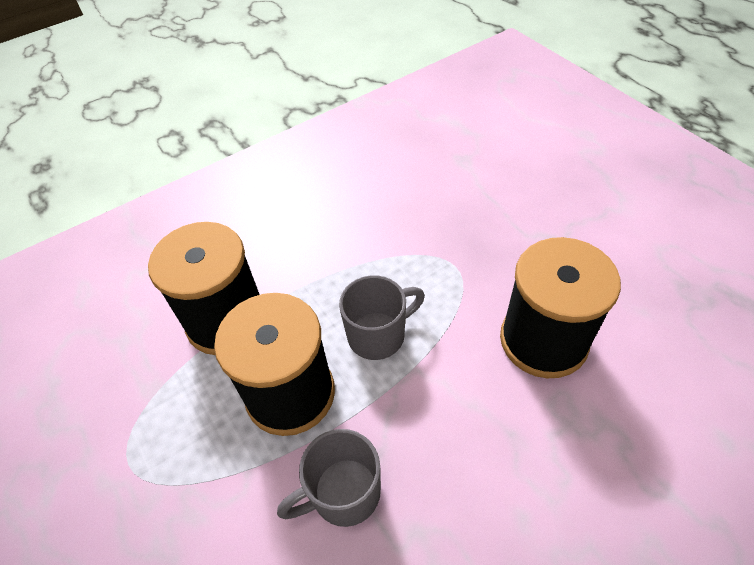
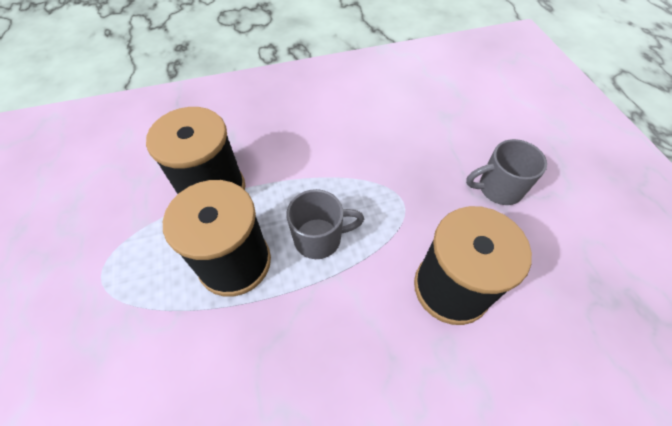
camera: 15 degrees right, 5 degrees up
(343, 493) = (240, 356): grey mug -> grey mug (498, 188)

